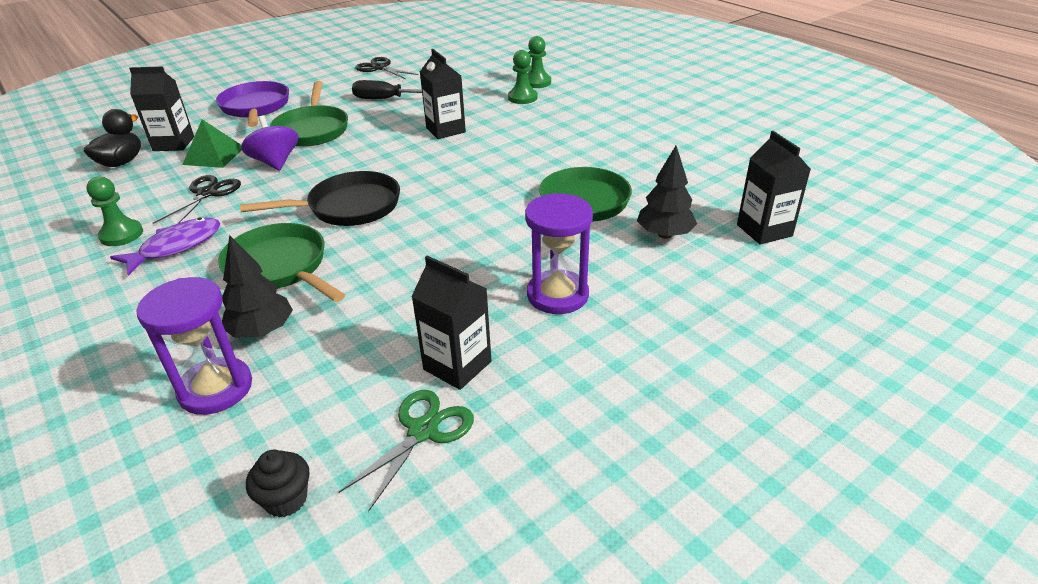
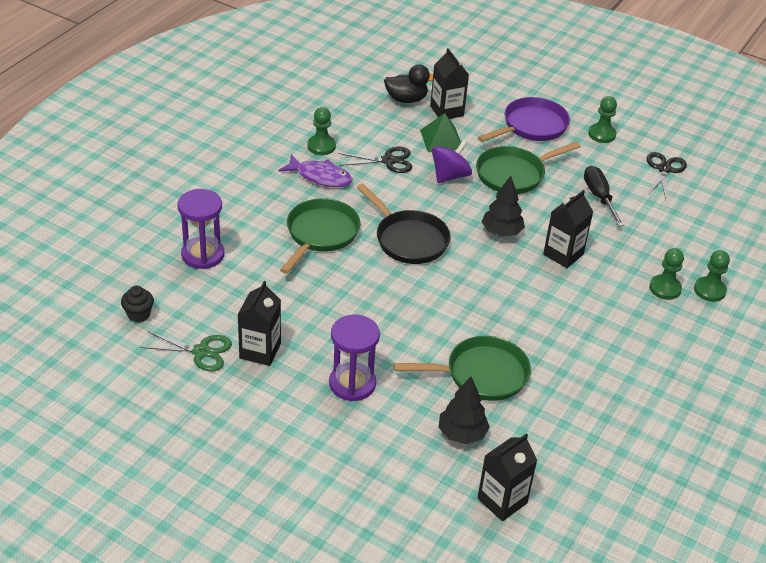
camera: 65 degrees right, 5 degrees up
(262, 331) = (256, 252): black tree -> black tree (501, 232)
(306, 81) = (601, 134): none -> green pawn

